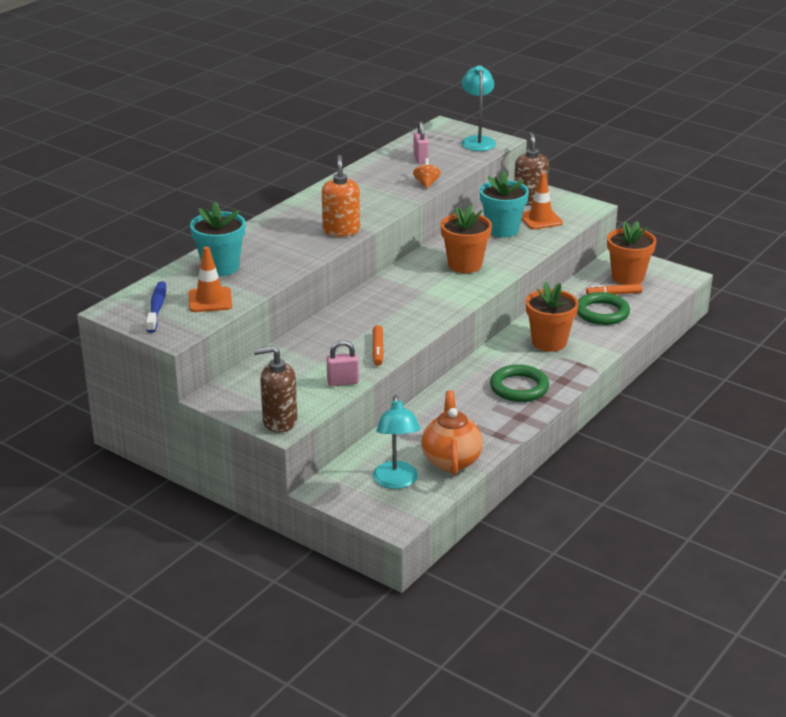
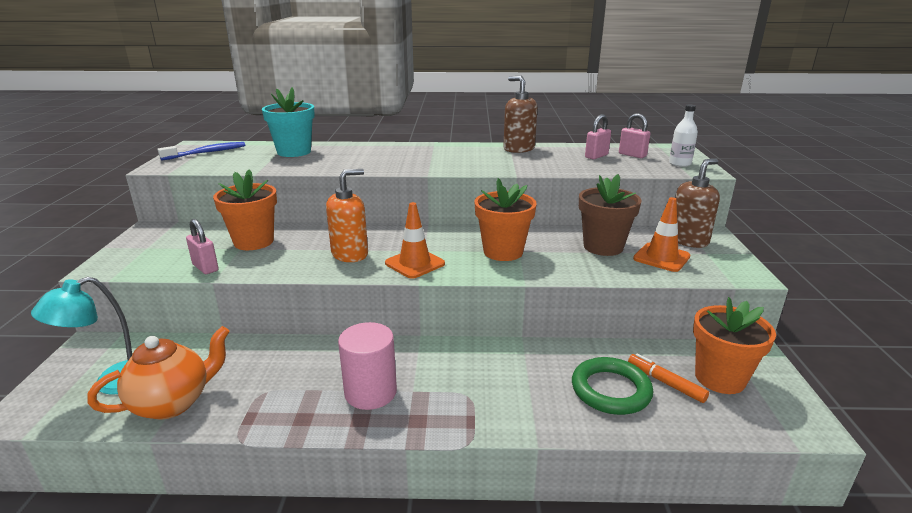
camera: 55 degrees right, 5 degrees down
(210, 300) = (232, 161): orange traffic cone -> orange traffic cone (414, 263)
(279, 421) = (112, 263): brown soap dispenser -> brown soap dispenser (518, 149)
(341, 230) = (411, 166): orange soap dispenser -> orange soap dispenser (350, 254)
(377, 350) = (283, 264): orange marker -> none
(426, 183) = (554, 169): orange spinning top -> none
(436, 146) = (632, 155): none -> pink padlock
(477, 141) = (679, 164): turquoise lamp -> white bottle
(502, 230) = (603, 247): turquoise flower pot -> brown flower pot
(519, 387) = (370, 392): green ring -> pink cylinder
(549, 342) = (493, 376): orange flower pot -> orange flower pot (254, 242)

